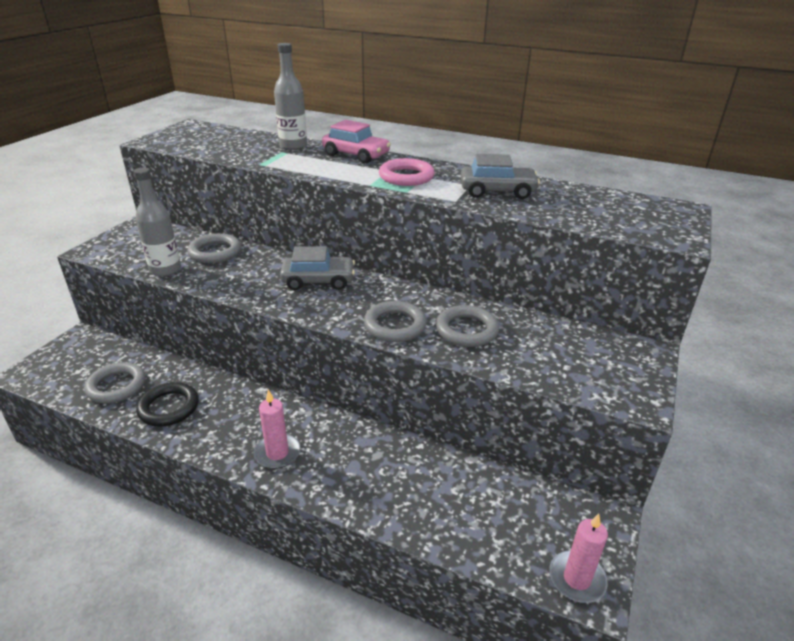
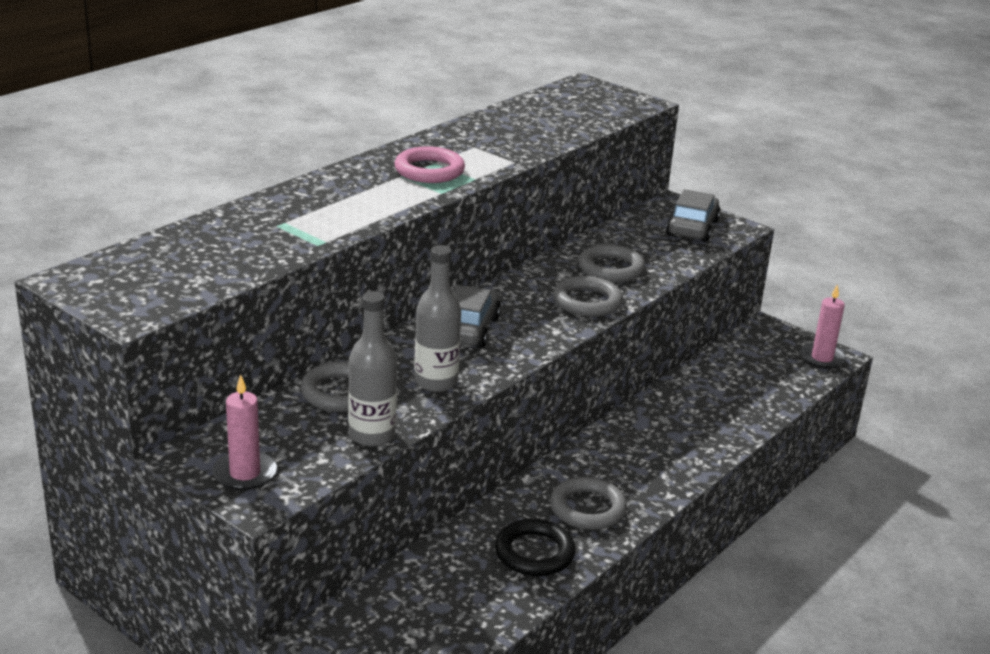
camera: 75 degrees left, 5 degrees down
(116, 386) = (467, 599): grey ring -> grey ring (587, 508)
(277, 453) = (643, 479): pink candle -> pink candle (245, 473)
(293, 146) = (258, 215): grey bottle -> grey bottle (436, 382)
(356, 155) = (331, 184): pink car -> none
(497, 191) = (501, 139): grey car -> grey car (692, 228)

